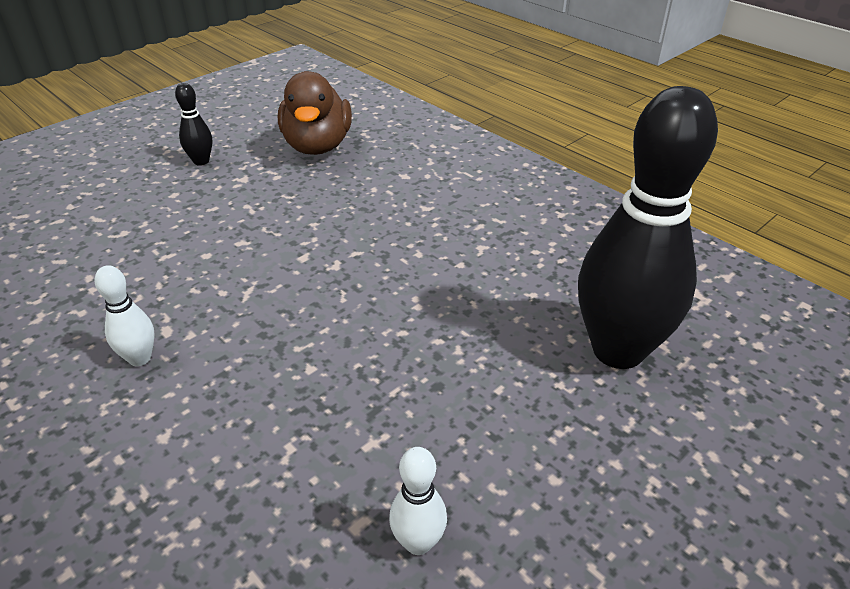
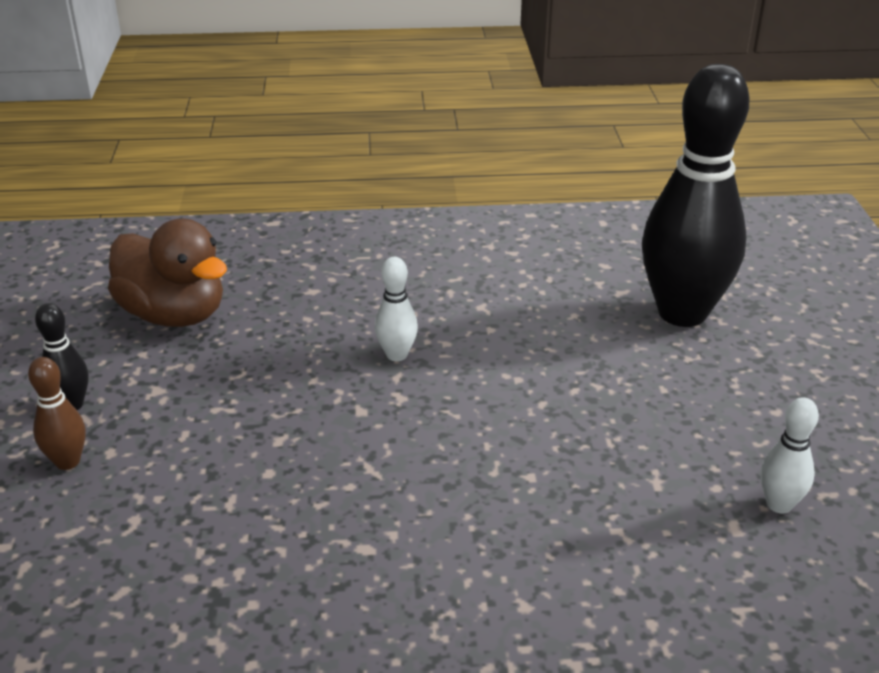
camera: 50 degrees left, 5 degrees down
(140, 358) = (391, 582): white bowling pin -> white bowling pin (396, 355)
(152, 186) = (67, 461): none -> brown bowling pin

